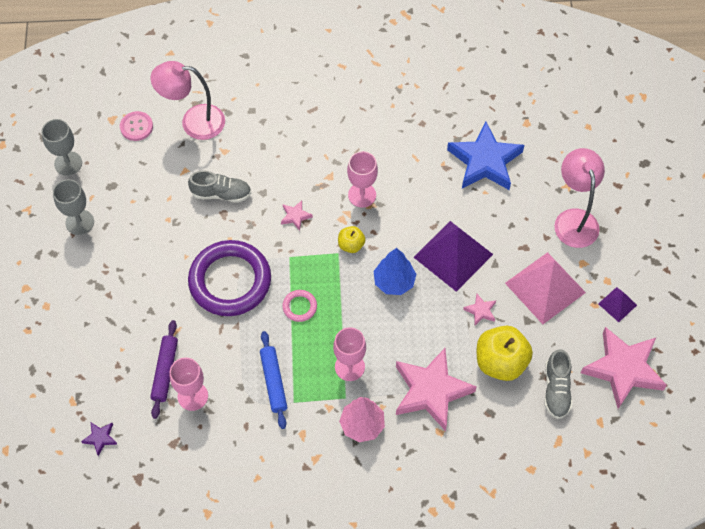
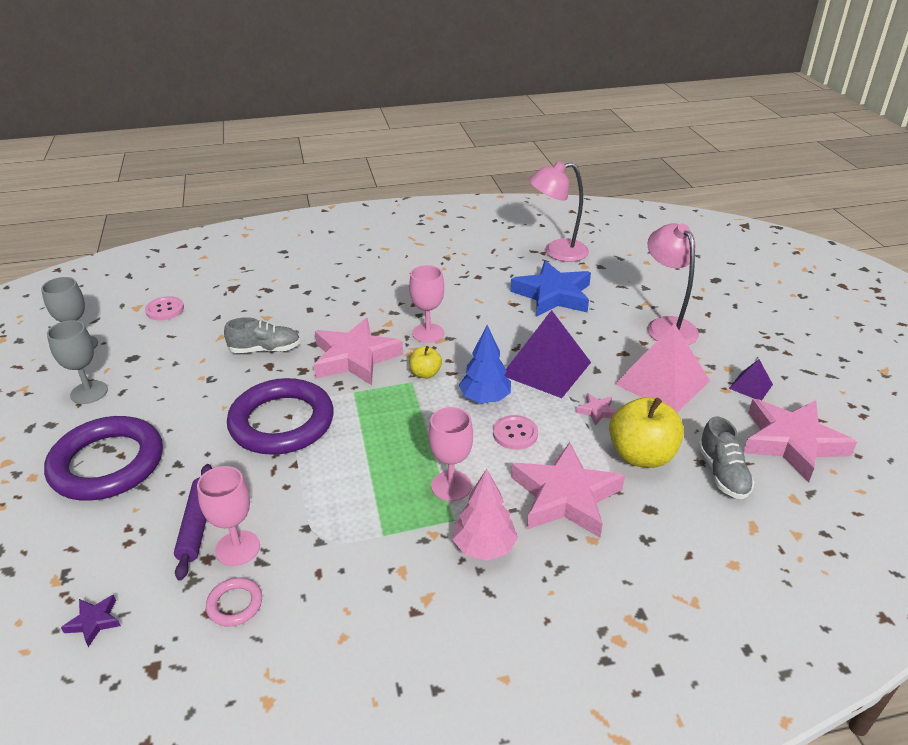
camera: 10 degrees left, 25 degrees down
(99, 302) = (107, 464): none -> purple ring
(193, 122) = (230, 300): pink lamp -> pink lamp (557, 252)
(273, 382) = (351, 516): blue rolling pin -> none
(295, 216) = (355, 358): pink star -> pink star, size x2.41
(299, 307) = (374, 435): pink ring -> pink ring (235, 604)
(409, 324) = (515, 434): none -> pink button

